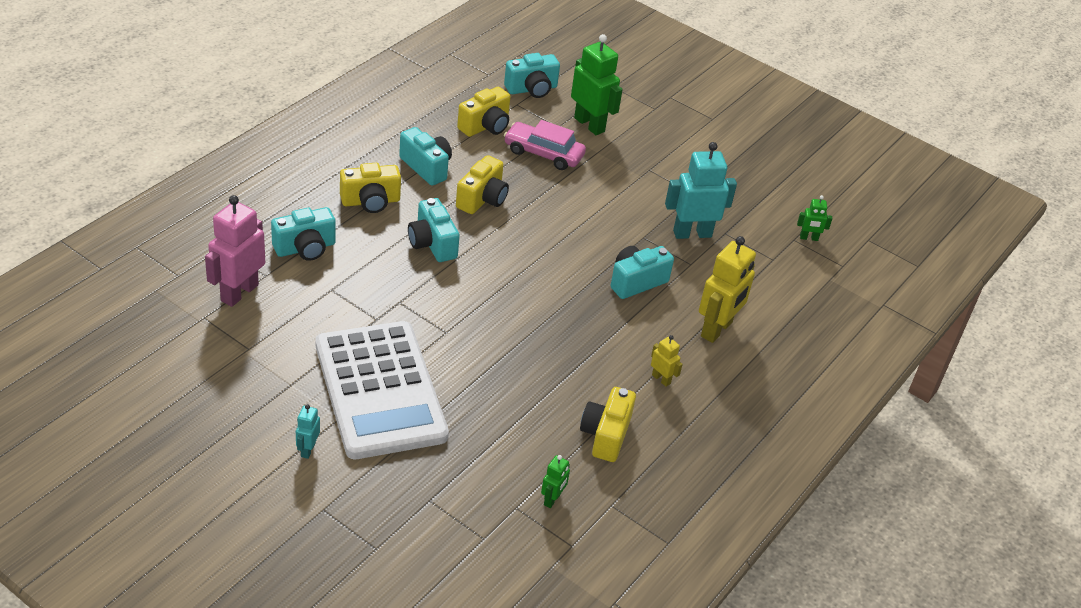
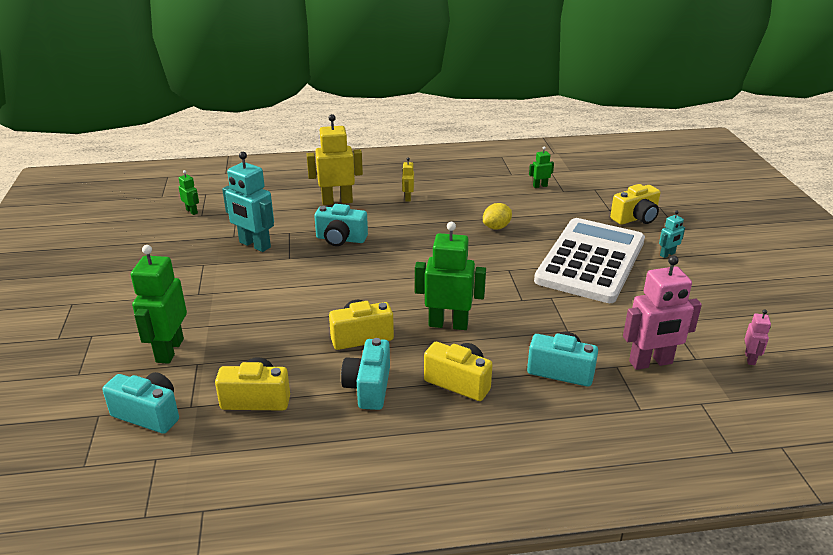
camera: 130 degrees left, 10 degrees down
(155, 342) = (750, 358): none -> pink robot
(432, 244) = (448, 324): turquoise camera -> green robot
(520, 386) = (496, 227): none -> yellow lemon
(543, 153) = (251, 347): pink car -> none
(605, 435) = (476, 193): yellow camera -> yellow camera (635, 218)

